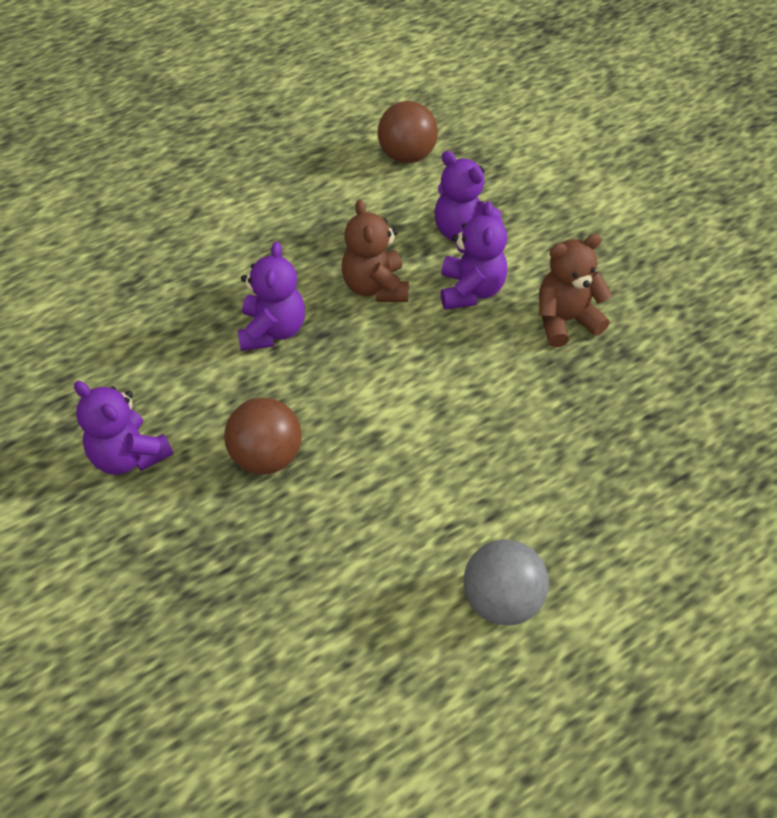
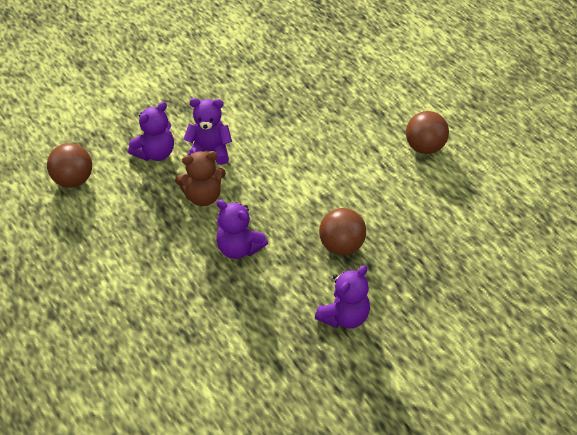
camera: 90 degrees left, 5 degrees down
(272, 331) = (239, 249): purple teddy bear -> purple teddy bear turned 150 degrees counterclockwise
(502, 600) = (424, 147): grey ball -> brown ball
(565, 320) = (237, 112): brown teddy bear -> none

